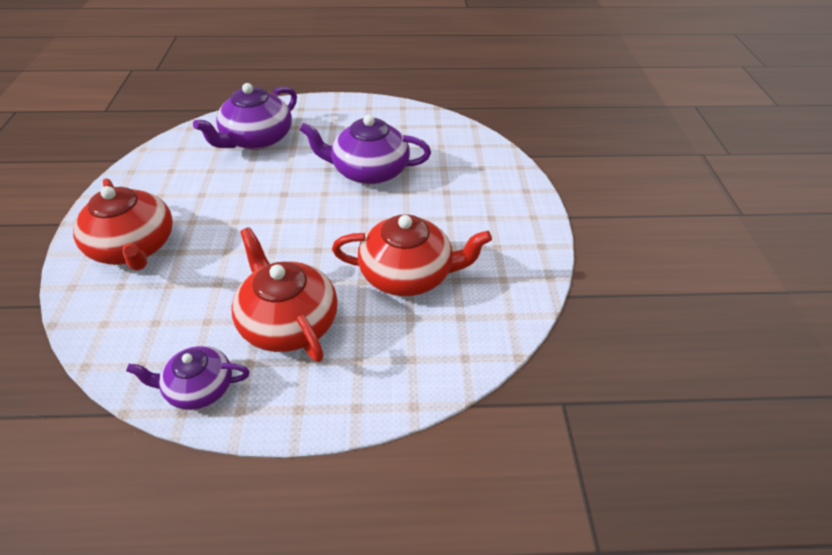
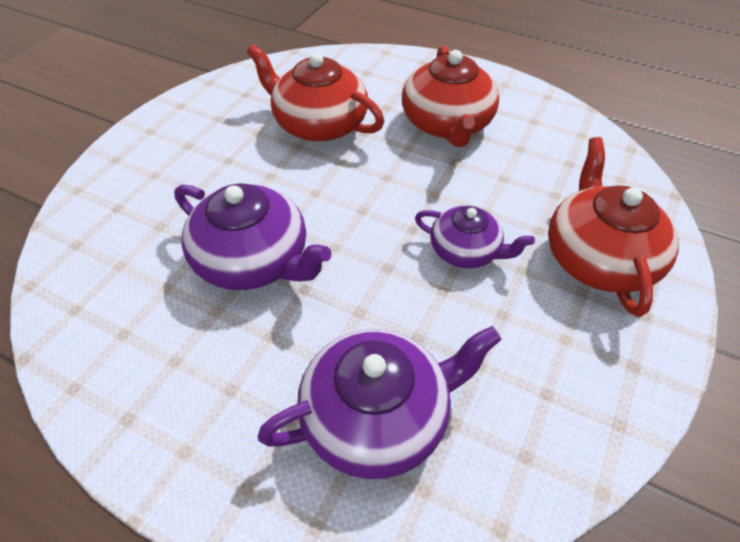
camera: 150 degrees left, 5 degrees up
(199, 388) = (533, 105): purple teapot -> purple teapot (466, 251)

